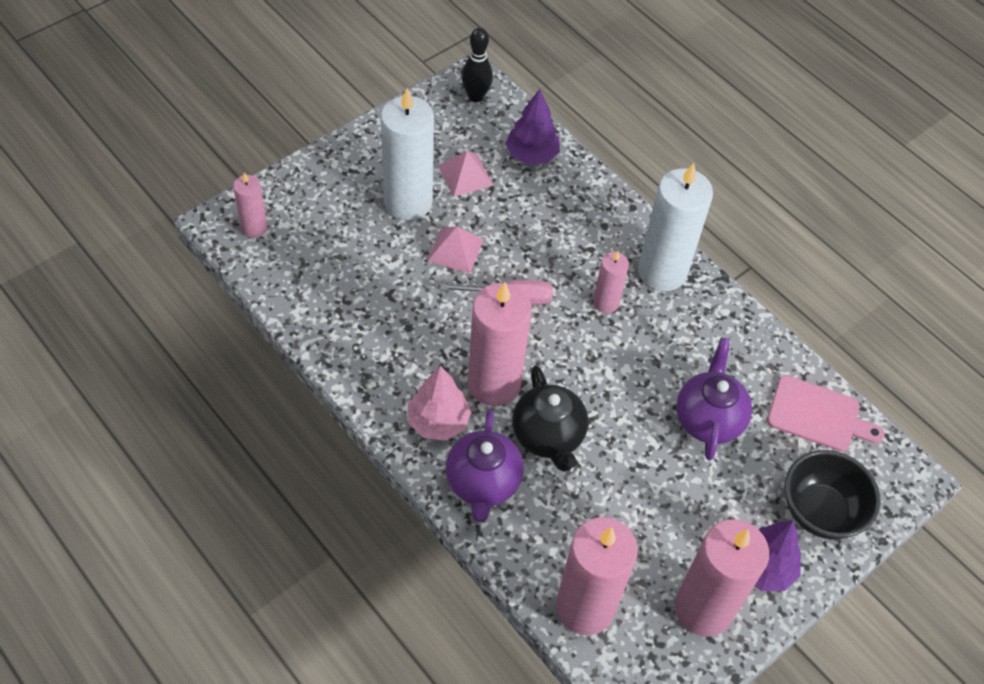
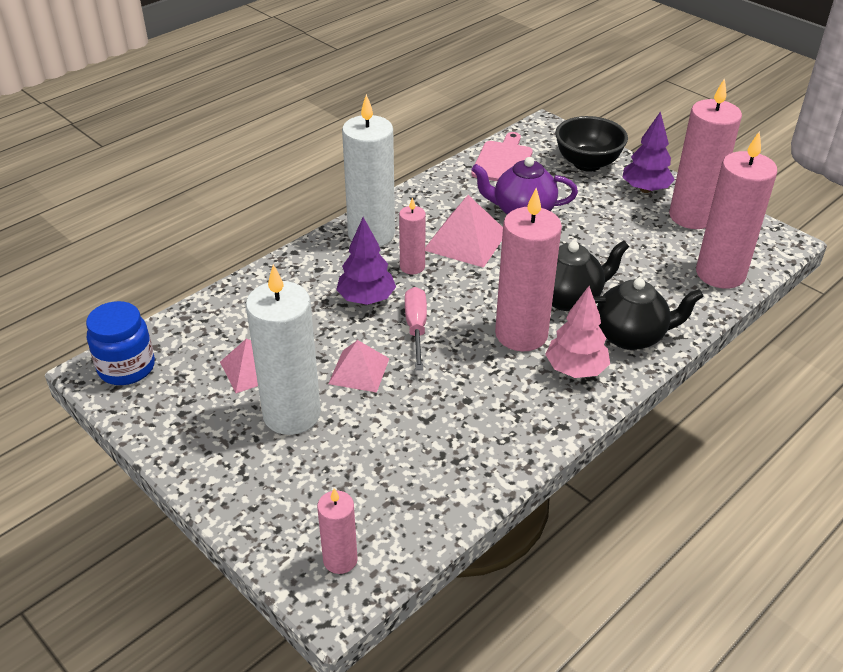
camera: 90 degrees left, 15 degrees down
(476, 96) = (126, 368): black bowling pin -> blue jar
(483, 483) = (631, 336): purple teapot -> black teapot
(531, 155) = (222, 320): purple tree -> purple tree (366, 299)
(651, 355) = (465, 241): none -> pink pyramid

